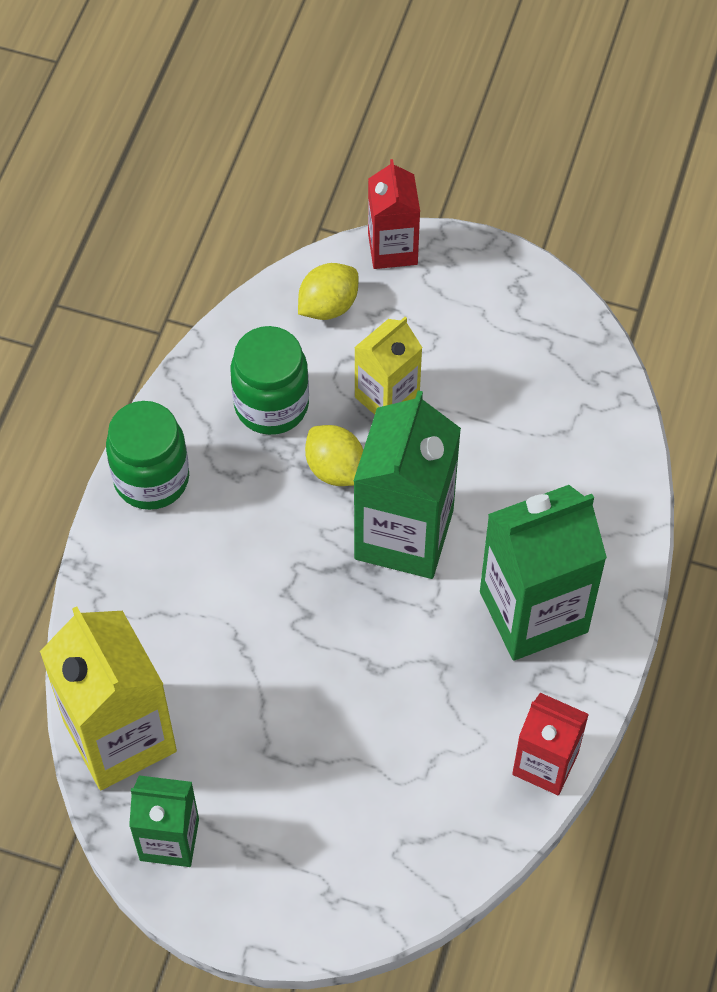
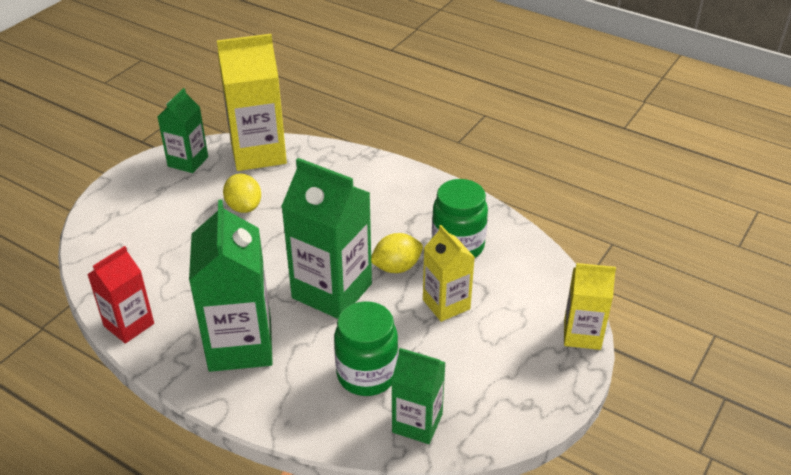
camera: 105 degrees right, 20 degrees down
(151, 479) = (420, 187): green jar -> green jar (367, 374)
(328, 306) = (534, 288): yellow lemon -> yellow lemon (244, 207)
(392, 249) = (582, 334): red carton -> yellow carton
(582, 389) = (417, 423): none -> green carton

